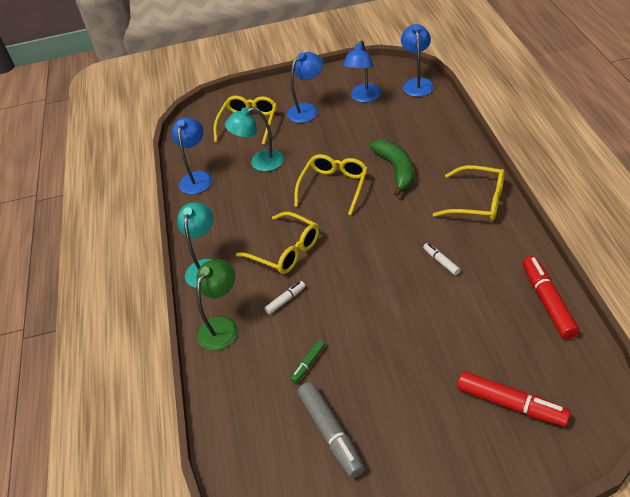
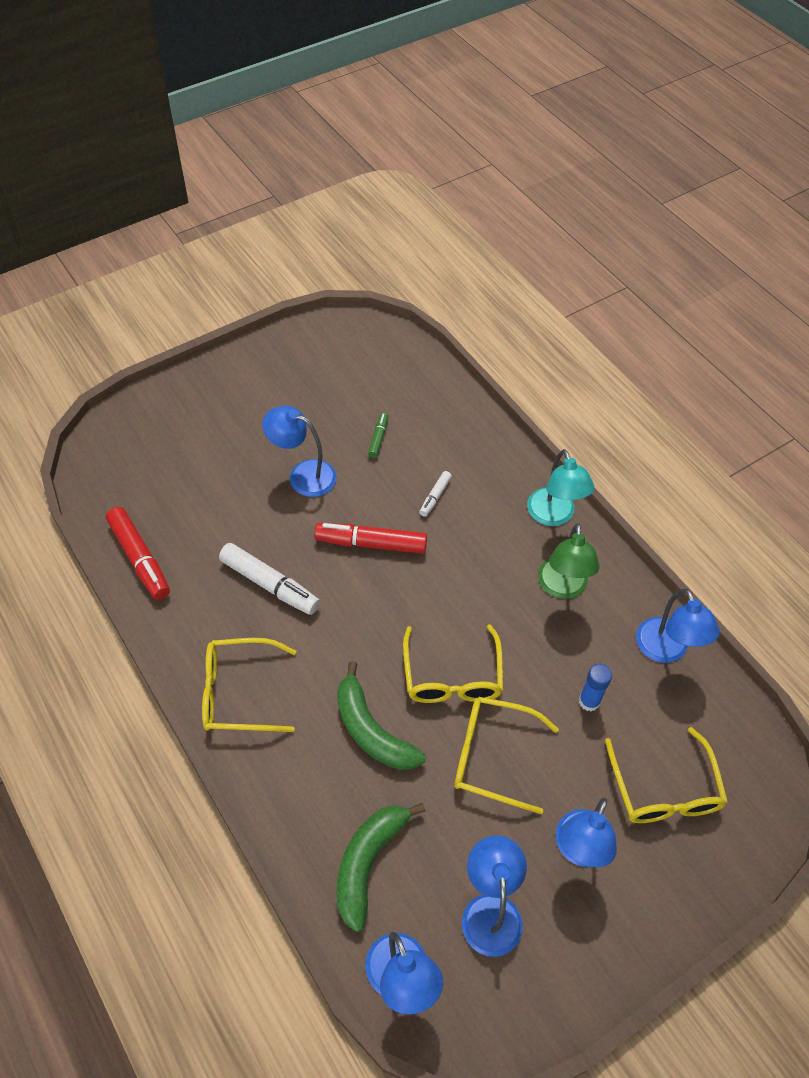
camera: 150 degrees right, 10 degrees up
(222, 326) = (489, 454): green lamp -> green lamp (562, 587)
(260, 162) = (589, 701): turquoise lamp -> blue glue stick
(285, 250) = (468, 558): yellow glasses -> yellow glasses (493, 756)
(331, 433) = (331, 387): grey marker -> none
(389, 344) = (303, 475): none -> blue lamp
(419, 120) = (368, 863): none -> green banana
(441, 261) = (270, 584): white marker -> white marker, size x1.93
(511, 404) = (173, 446): red marker -> red marker (371, 543)

